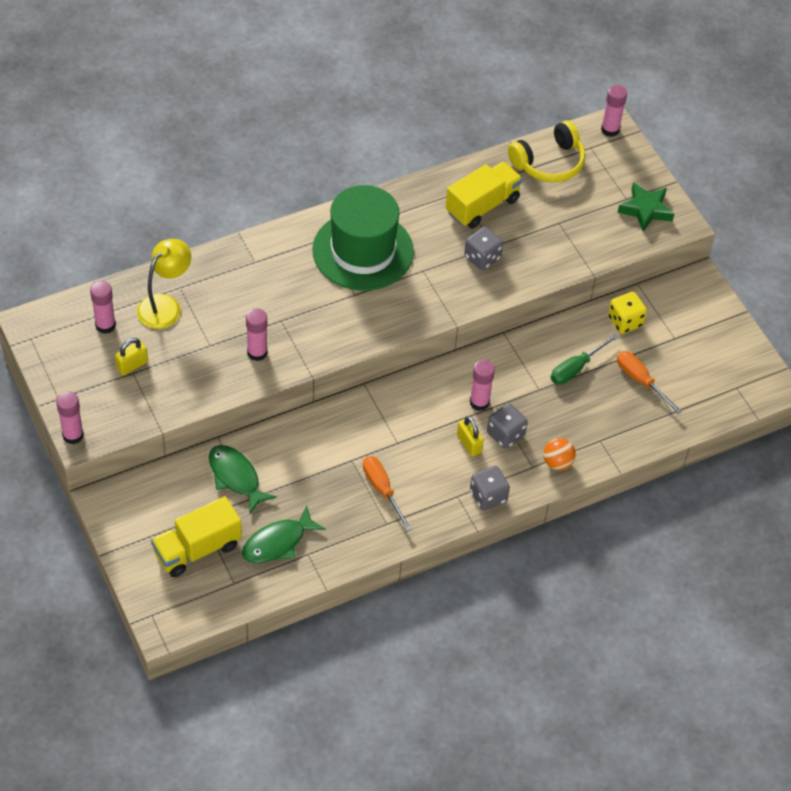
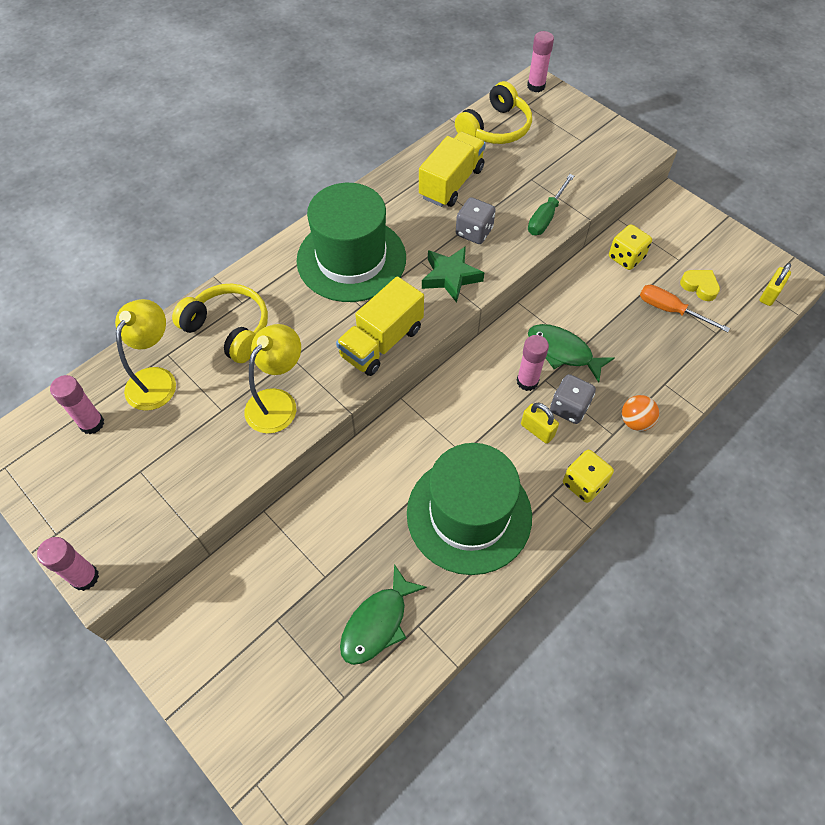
camera: 15 degrees left, 5 degrees up
(132, 365) = (136, 462): yellow padlock -> yellow padlock (769, 294)
(197, 549) = (285, 666): yellow truck -> yellow truck (381, 342)
(236, 477) = (300, 554): green fish -> green fish (563, 352)
(237, 281) = (229, 329): none -> yellow headphones
(257, 353) = (278, 402): pink glue stick -> yellow lamp
(382, 490) = (469, 514): orange screwdriver -> green hat
(488, 496) = (584, 483): grey dice -> yellow dice
(576, 368) = (604, 316): green screwdriver -> green screwdriver (546, 216)
(645, 210) = (604, 146): green star -> green star (450, 277)
(680, 368) = (699, 286): none -> yellow heart

